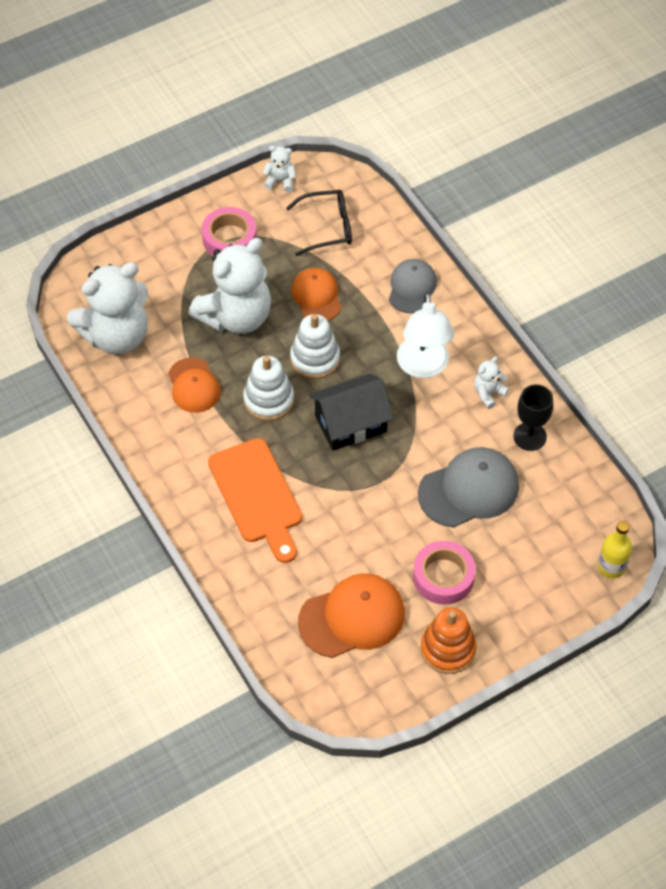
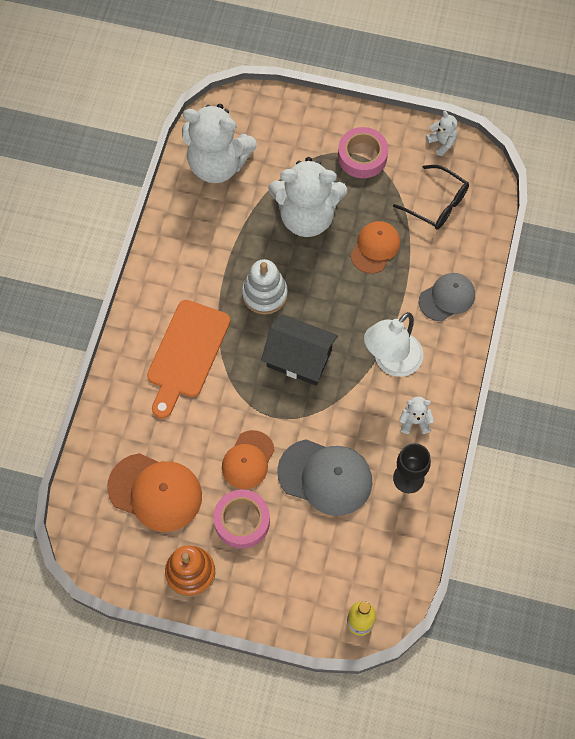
camera: 45 degrees right, 10 degrees up
(194, 385) = (228, 241): orange cap -> orange cap (248, 460)
(315, 359) = (325, 292): white stacking toy -> none

